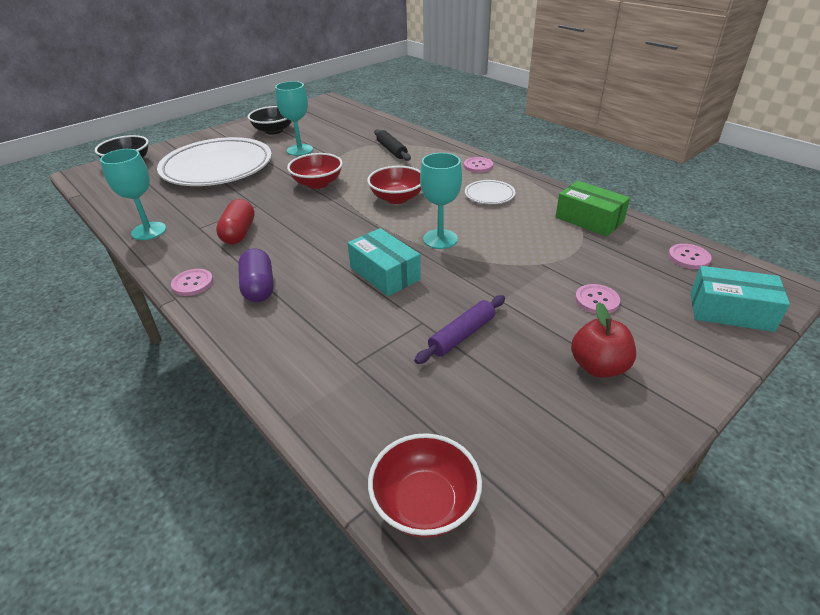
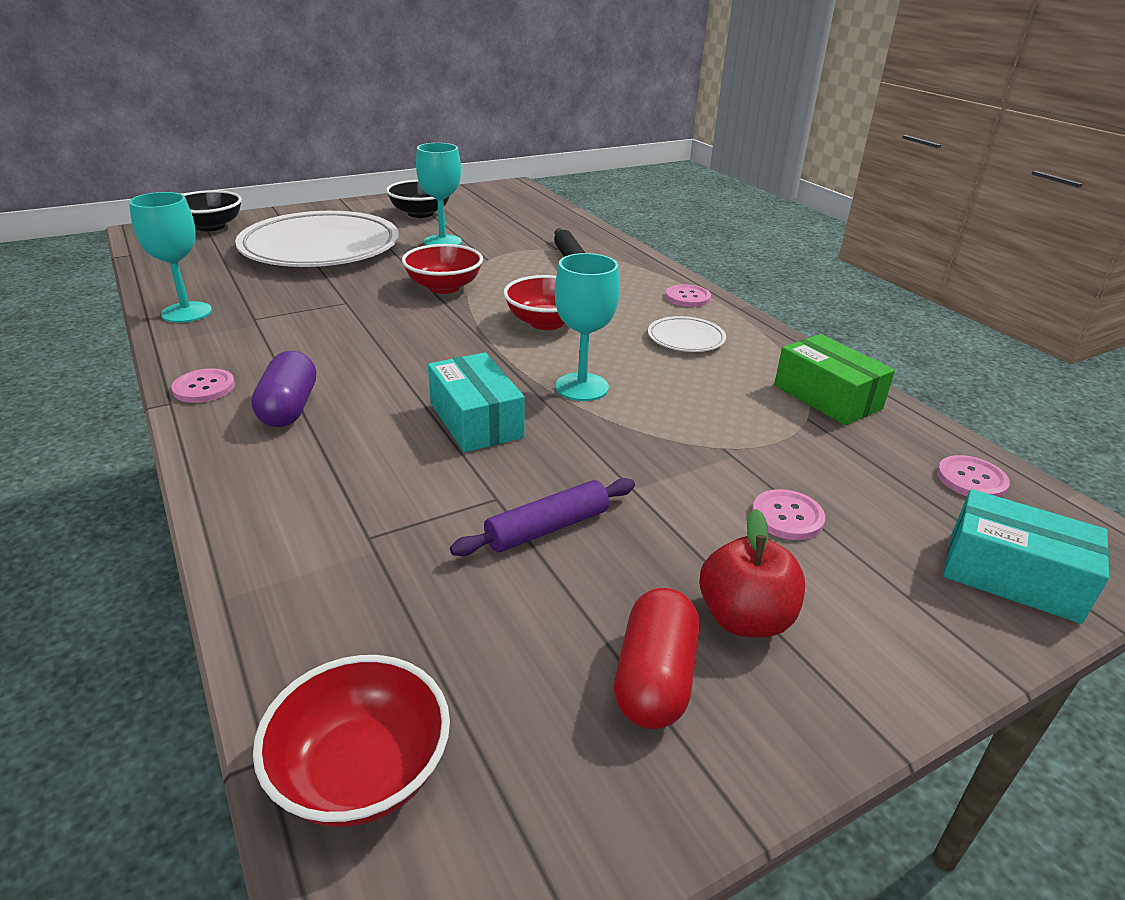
camera: 10 degrees right, 5 degrees down
(239, 233) = (302, 333): red capsule -> red capsule (654, 678)

